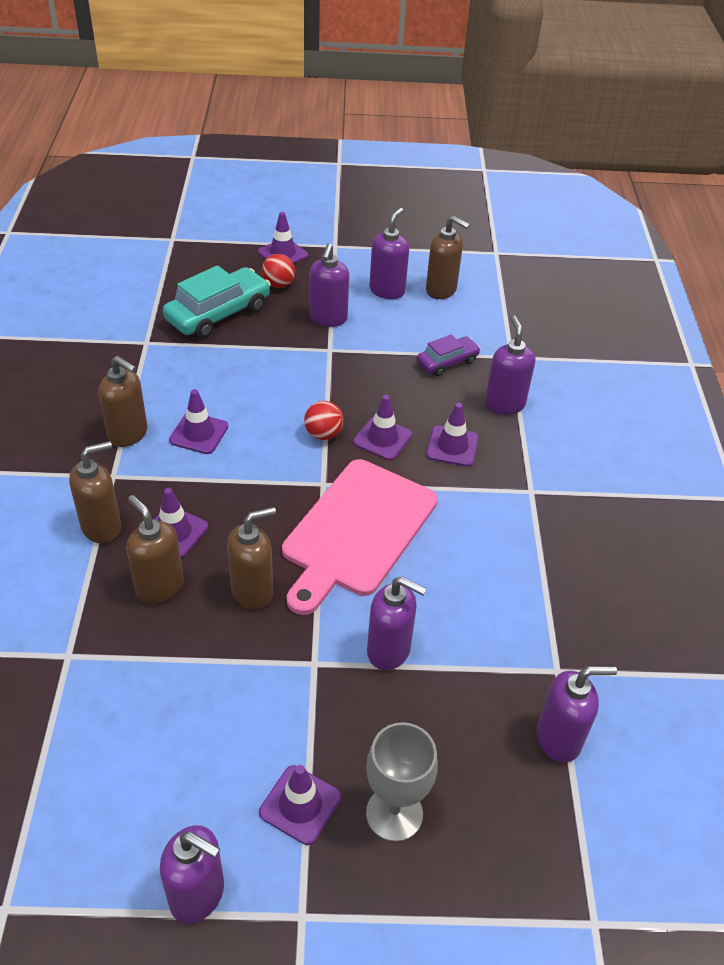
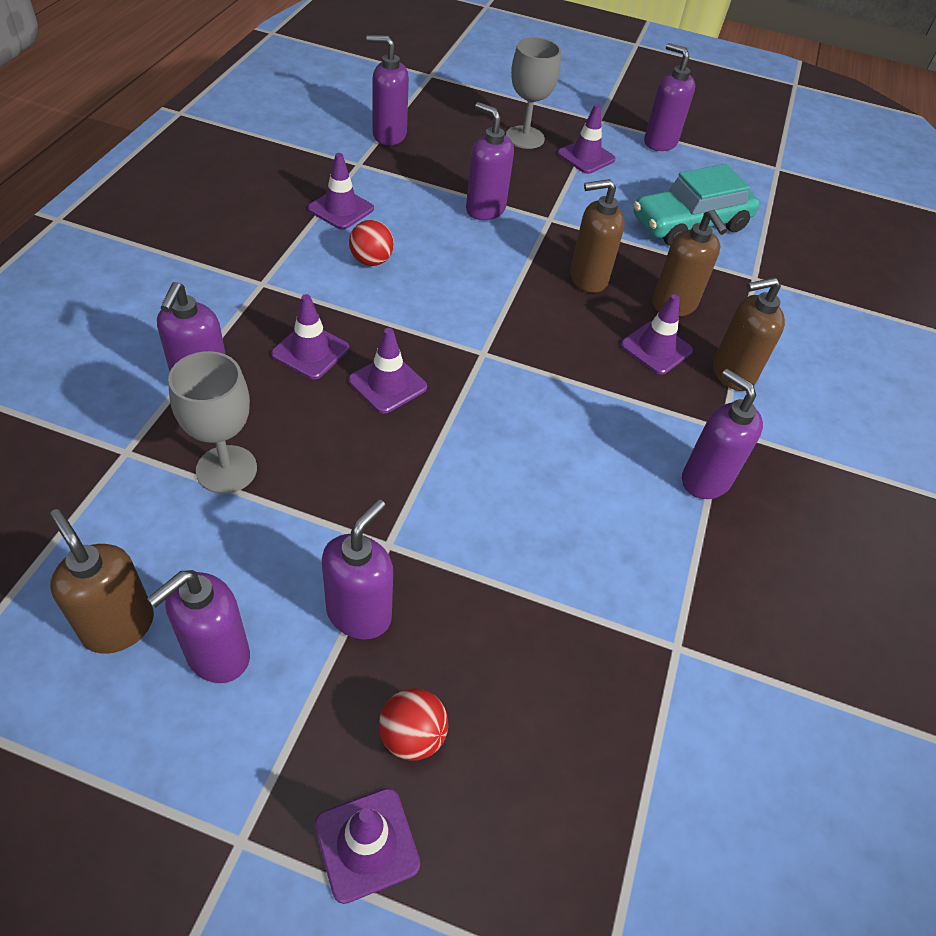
camera: 165 degrees left, 5 degrees up
(128, 434) = (705, 480): brown soap dispenser -> purple soap dispenser
(199, 433) = (614, 455): purple traffic cone -> purple traffic cone (341, 209)
(218, 314) = (545, 683): turquoise car -> turquoise car (690, 224)
(323, 434) = (457, 410): red ball -> red ball (371, 261)
(357, 531) = (468, 298): pink cutting board -> none
(447, 362) = (226, 469): purple car -> grey goblet

